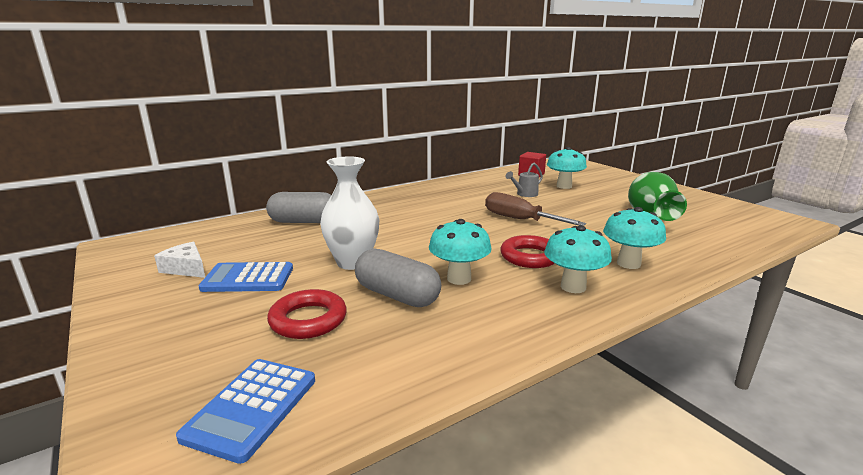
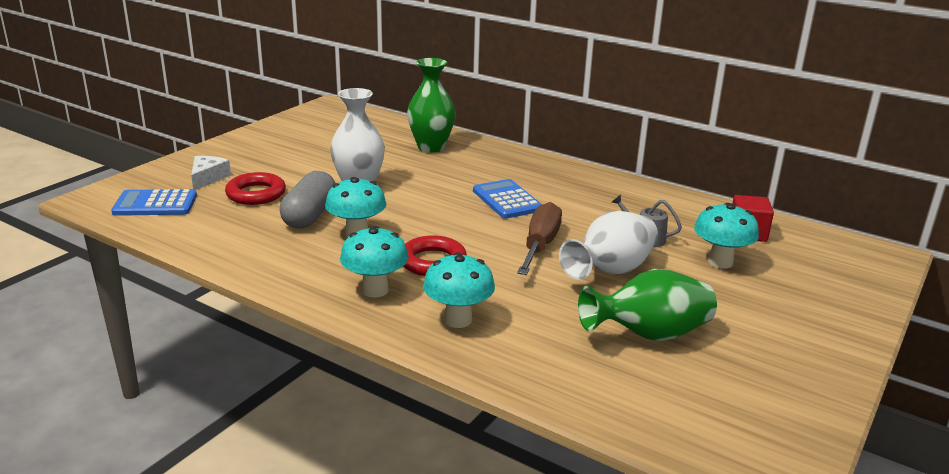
camera: 65 degrees right, 5 degrees up
(186, 268) = (308, 136): white cheese -> white cheese (207, 178)
(248, 278) = (305, 159): blue calculator -> blue calculator (507, 200)
(304, 222) = (431, 147): grey capsule -> green vase
(566, 210) = (610, 271): none -> white vase

